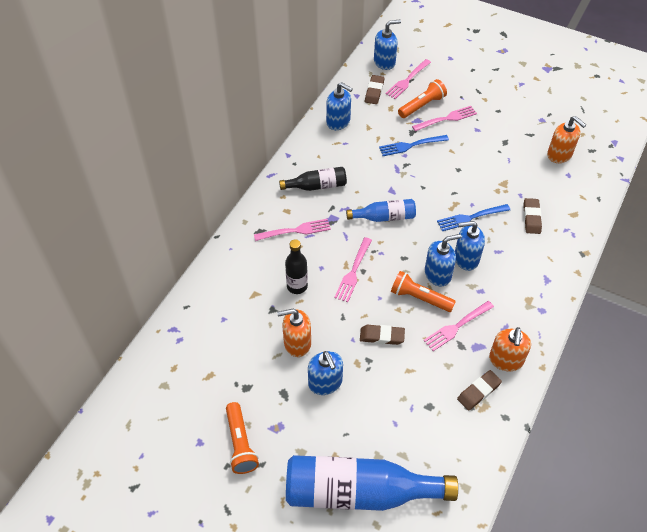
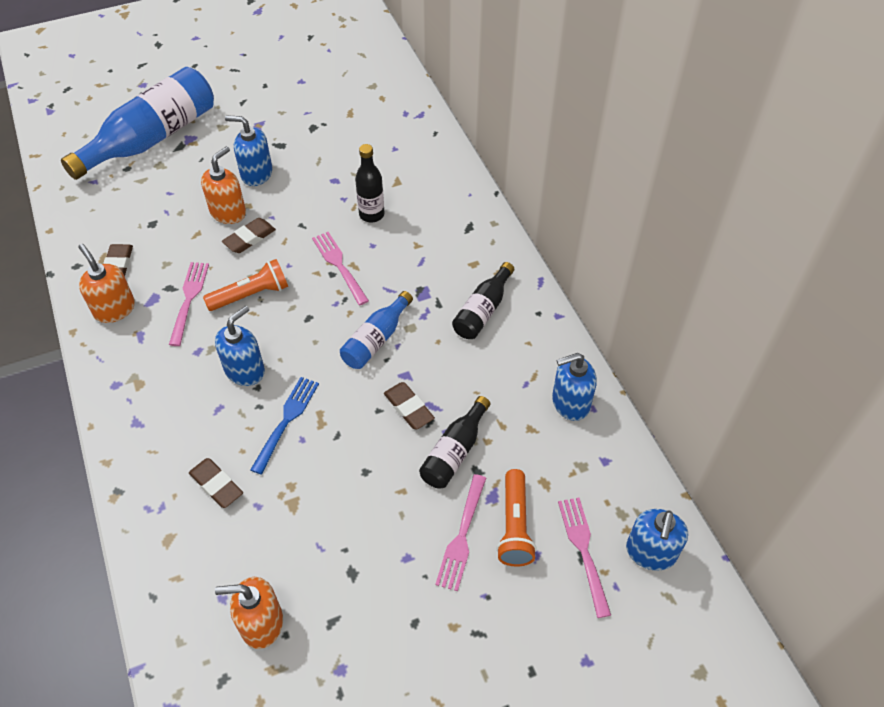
camera: 130 degrees right, 0 degrees up
(240, 443) = (271, 100): orange flashlight -> none
(295, 231) = (439, 253): pink fork -> none
(297, 343) = (314, 179): orange soap dispenser -> orange soap dispenser (228, 212)
(374, 91) = (594, 488): brown eraser -> brown eraser (409, 408)
(411, 145) = (454, 452): blue fork -> black bottle
(438, 274) = (257, 330): blue soap dispenser -> none

